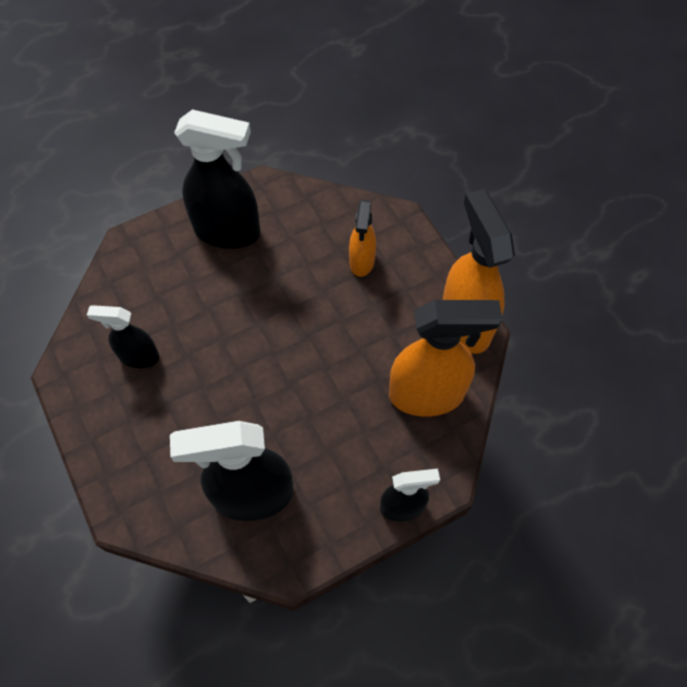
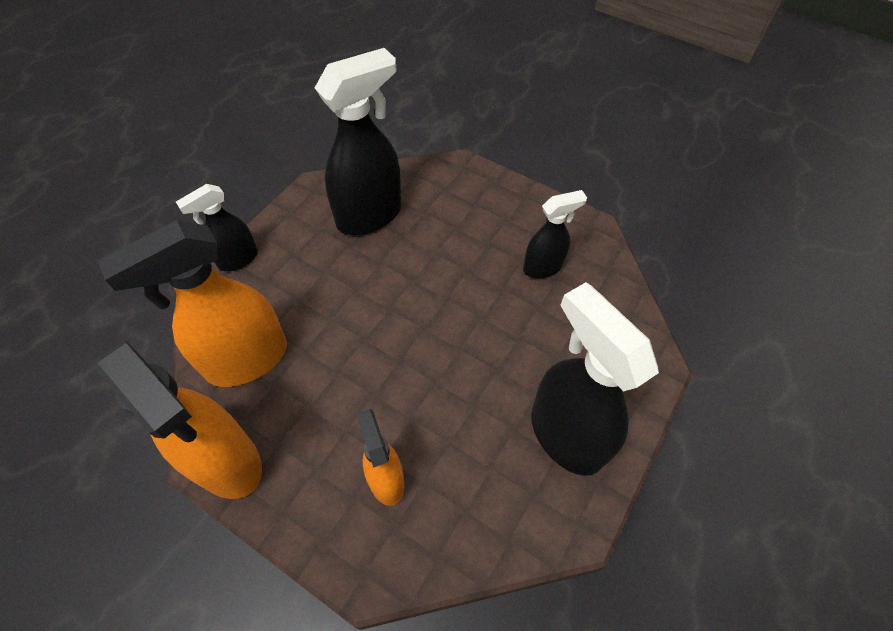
camera: 150 degrees right, 5 degrees down
(228, 232) = (565, 435): black spray bottle -> black spray bottle turned 75 degrees clockwise

